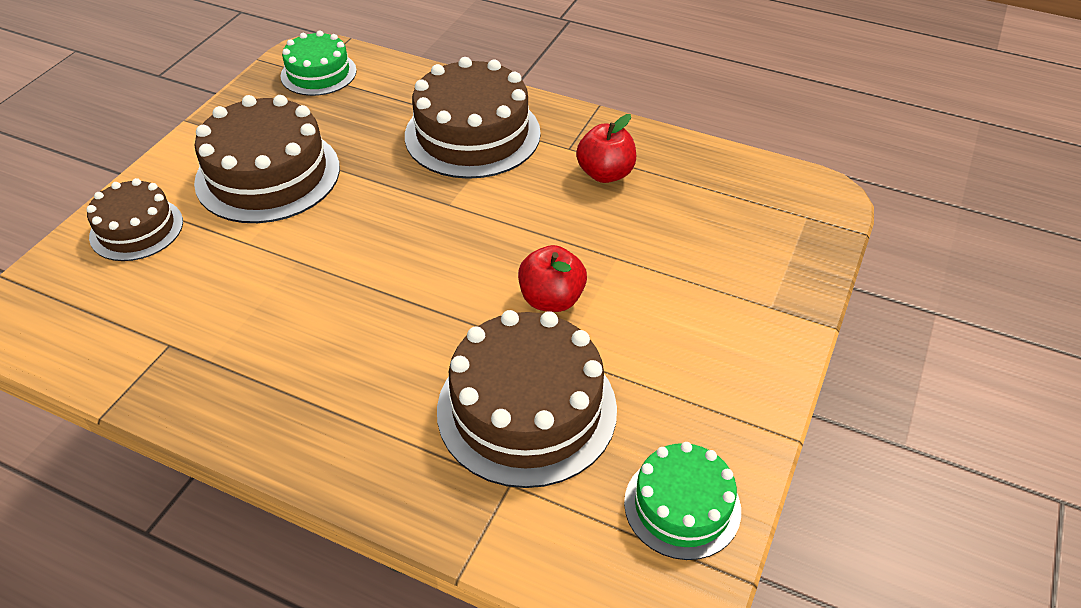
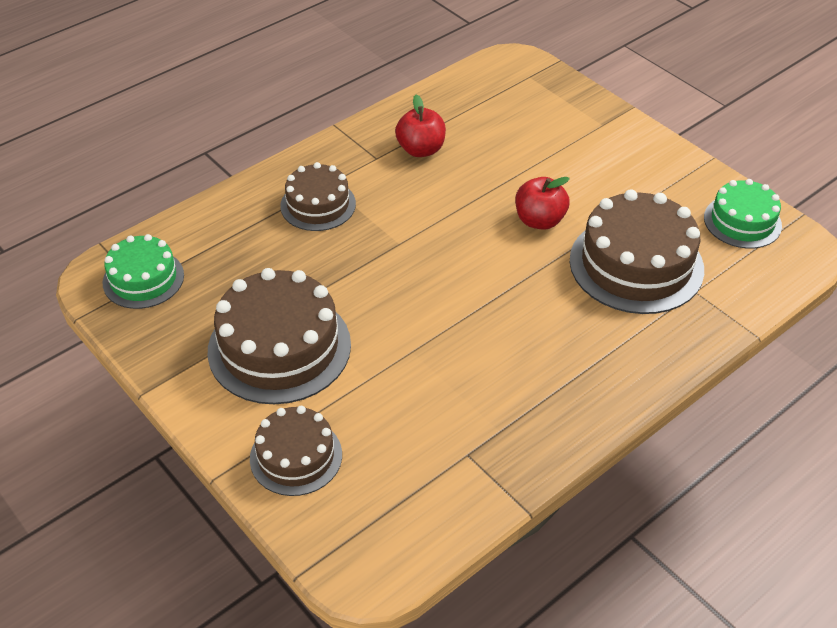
camera: 65 degrees left, 0 degrees up
(472, 134) = (318, 205): brown cake -> brown cake, size x0.60

